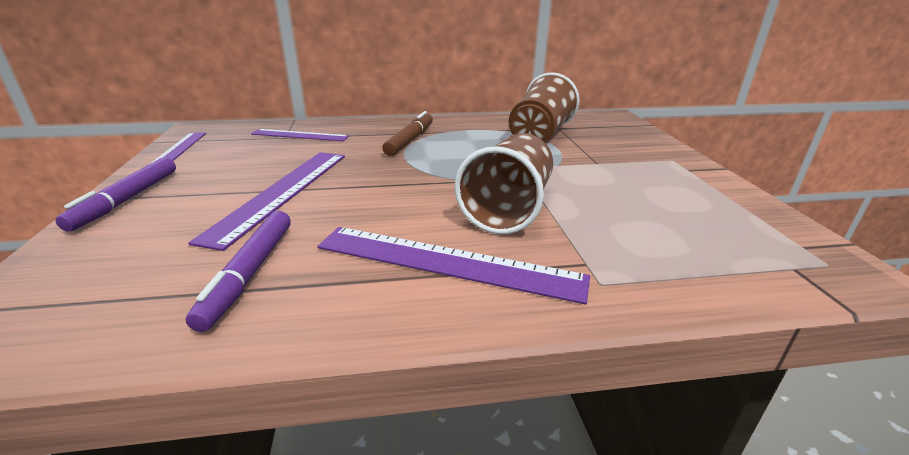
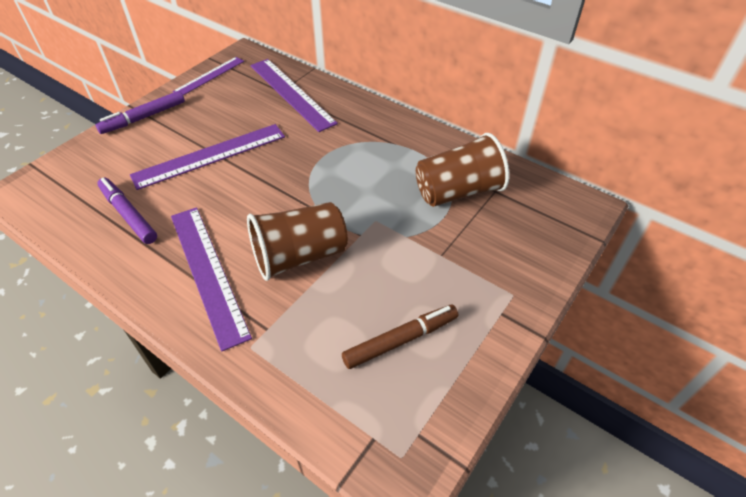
camera: 45 degrees right, 20 degrees up
(249, 273) = (128, 214): purple marker -> purple marker turned 90 degrees clockwise
(300, 135) = (291, 93): purple ruler -> purple ruler, size x1.63
(410, 140) = (351, 140): brown marker -> brown marker (401, 340)

